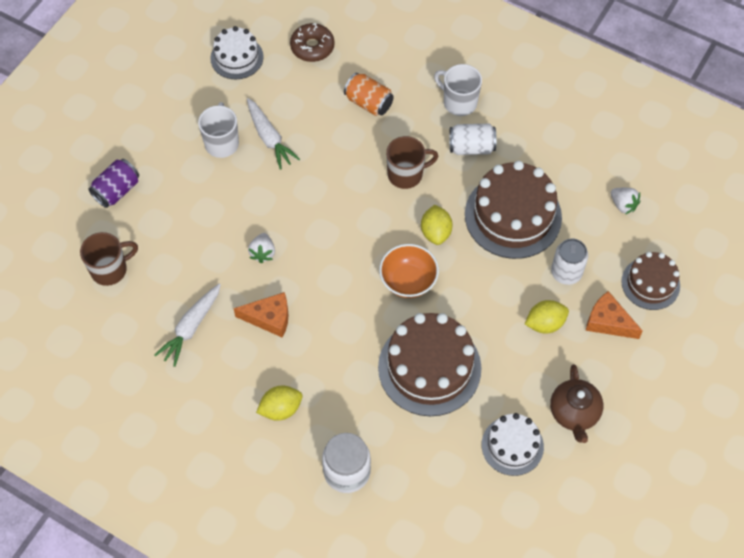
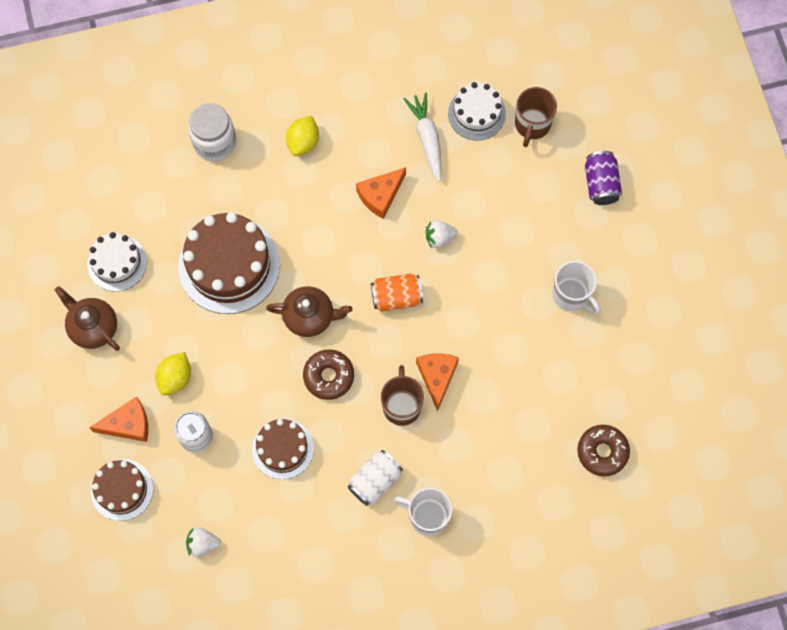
camera: 135 degrees right, 10 degrees up
(237, 57) = (650, 381): white cake -> white cake (476, 114)
(263, 253) = (439, 238): white strawberry -> white strawberry turned 60 degrees counterclockwise
(269, 138) = (541, 334): white carrot -> none
(364, 171) = (437, 377): none -> orange cheese
(368, 103) = (499, 443): orange can -> orange can (396, 297)
(406, 174) = (401, 405): brown mug -> brown mug turned 150 degrees clockwise
(408, 281) = (310, 317): orange bowl -> brown teapot
(435, 232) = (329, 376): yellow lemon -> brown donut
(459, 102) = (427, 516): white mug -> white mug turned 150 degrees counterclockwise
(513, 216) = (282, 448): brown cake -> brown cake, size x0.59

